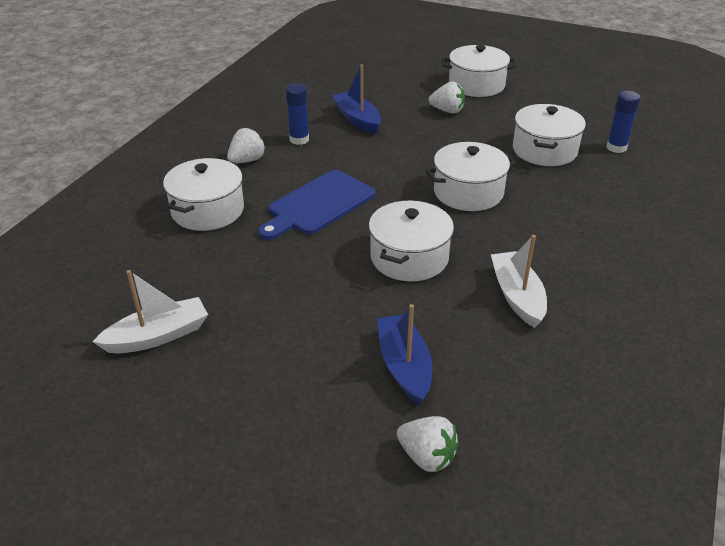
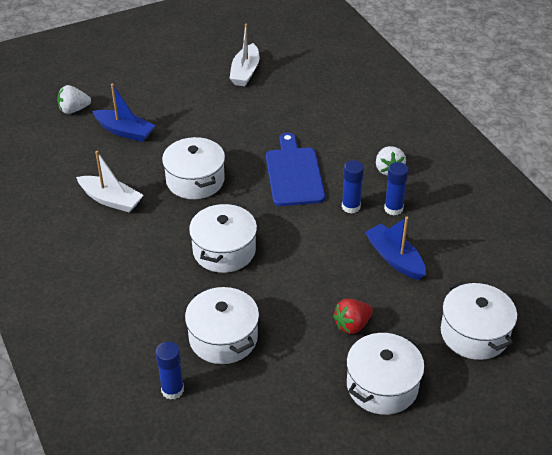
camera: 130 degrees right, 5 degrees up
(208, 210) = (341, 128): white pot -> white pot (474, 333)
(324, 158) = (351, 207): none -> blue glue stick
(357, 119) = (394, 258): blue boat -> blue boat turned 135 degrees counterclockwise
(447, 111) = (352, 325): white strawberry -> red strawberry

